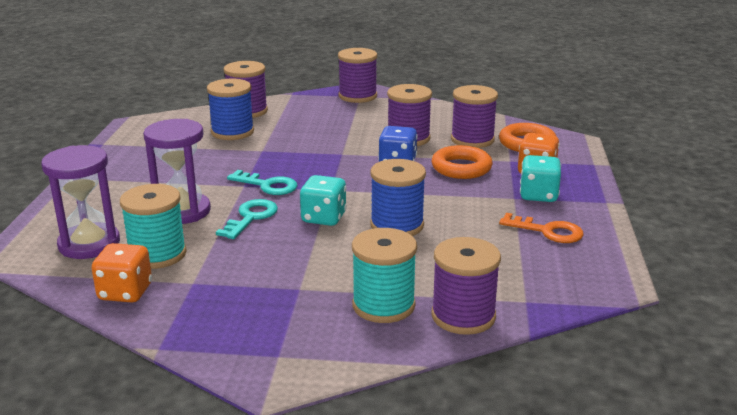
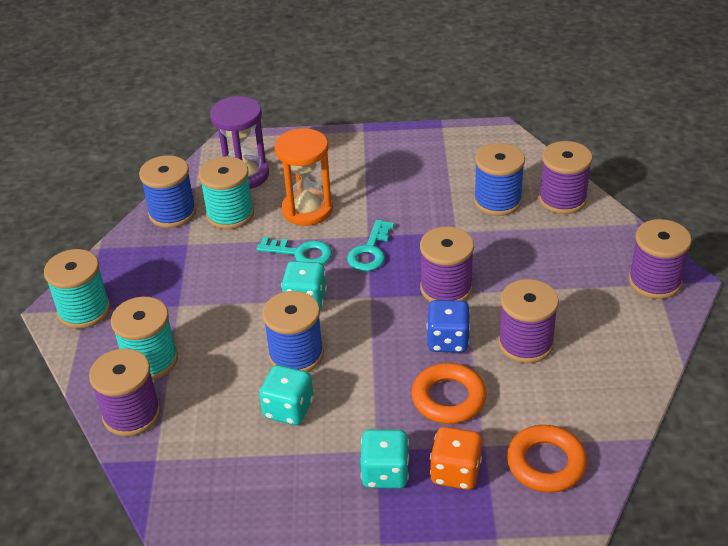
camera: 85 degrees right, 15 degrees up
(125, 292) = (172, 213): orange dice -> blue spool
(182, 211) = (307, 210): purple hourglass -> orange hourglass
(280, 356) = (84, 310): none -> turquoise spool
(466, 231) = (288, 409): none -> turquoise dice
(472, 140) = (541, 405): purple spool -> purple spool (446, 288)
(547, 231) = (295, 480): orange key -> none

